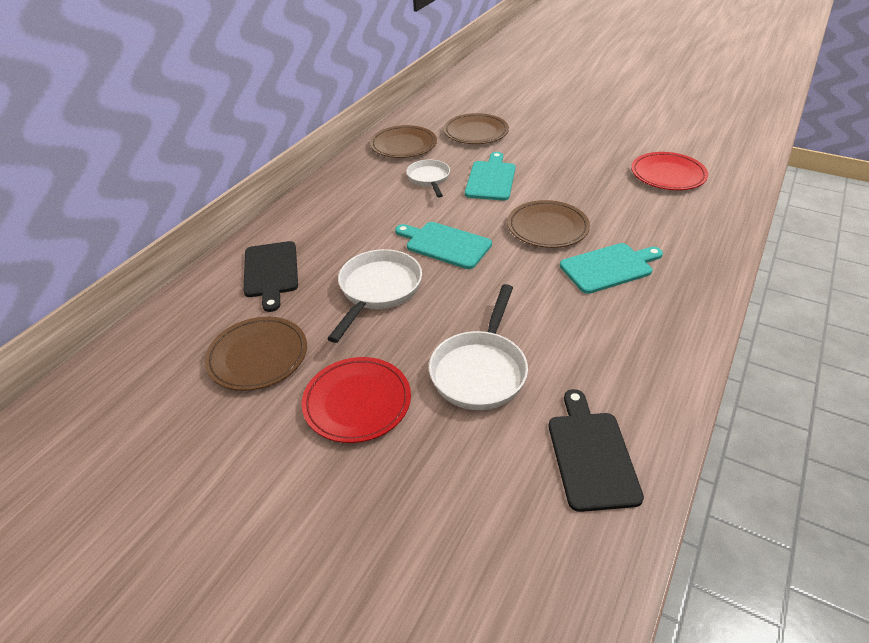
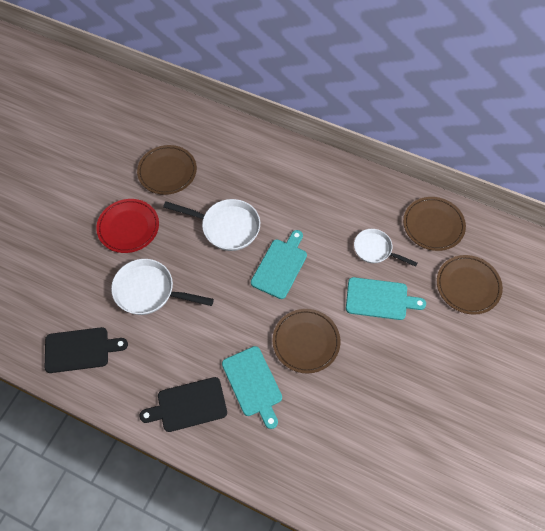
camera: 85 degrees right, 20 degrees up
(271, 272) = (246, 161): black cutting board -> black cutting board (188, 405)
(429, 179) = (375, 250): white pan -> white pan turned 135 degrees counterclockwise
(668, 175) = (403, 462): red plate -> none

